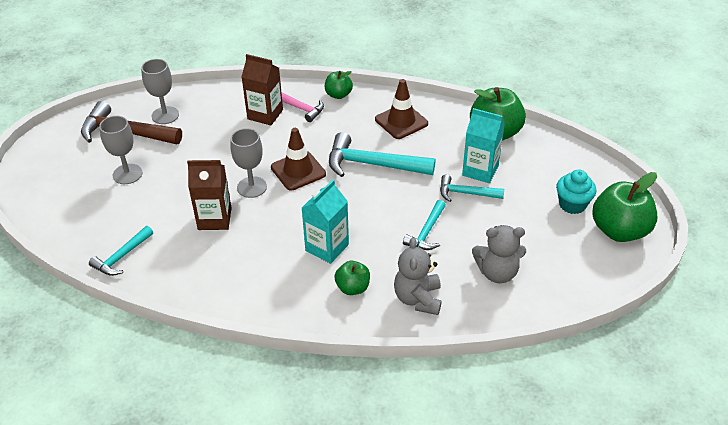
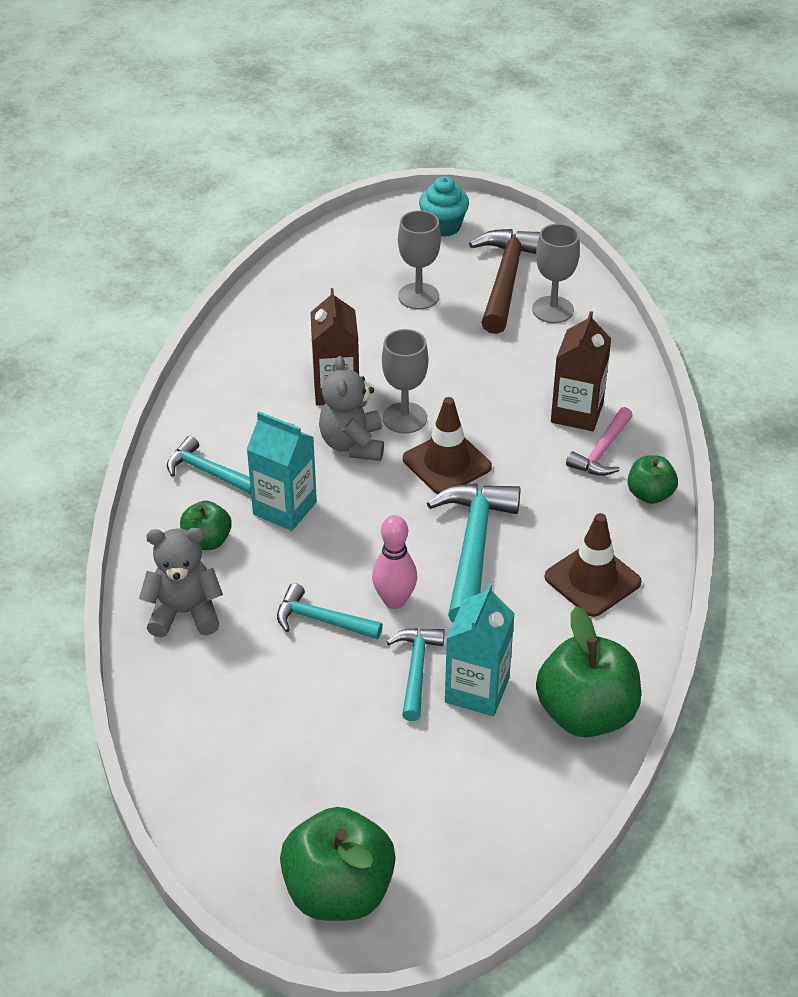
camera: 85 degrees right, 0 degrees up
(122, 257) = (263, 319): turquoise hammer -> turquoise hammer (208, 472)
(412, 199) = (394, 600): none -> pink bowling pin
(497, 273) = (236, 708): grey teddy bear -> grey teddy bear (352, 444)
(572, 204) = (401, 823): turquoise cupcake -> turquoise cupcake (443, 226)

